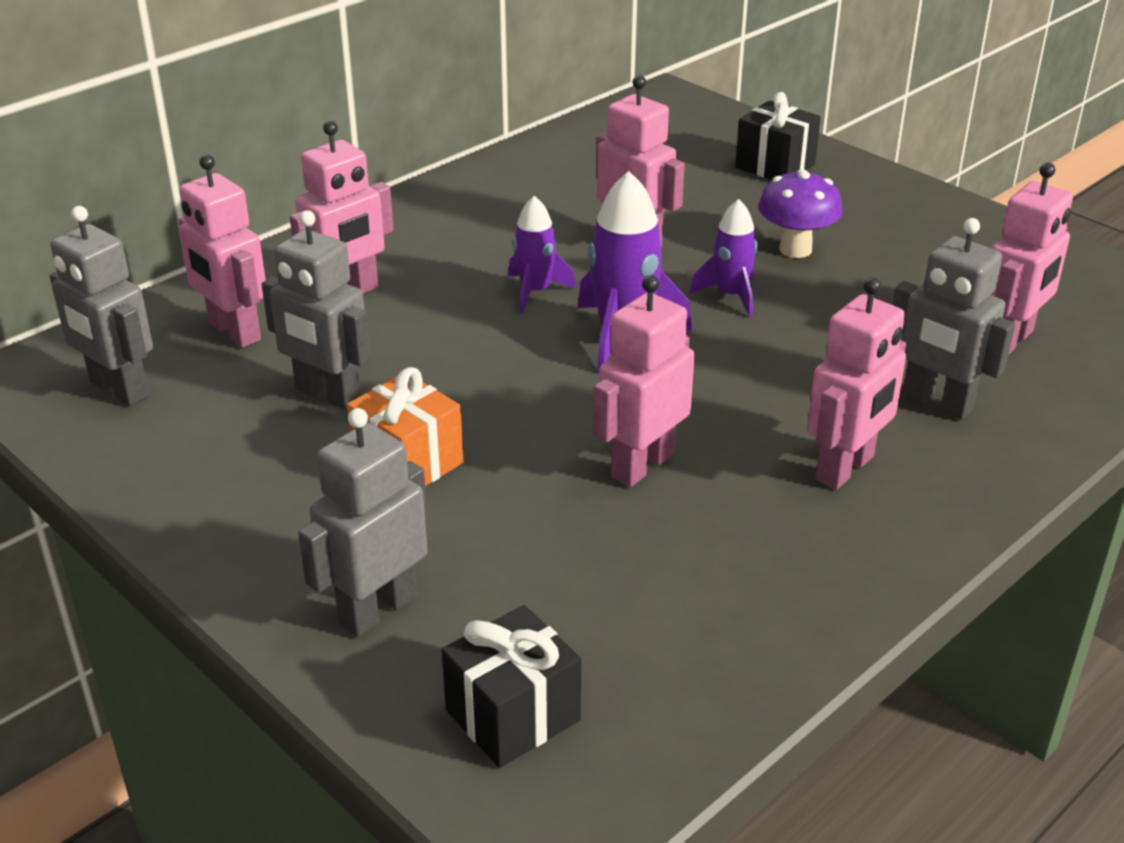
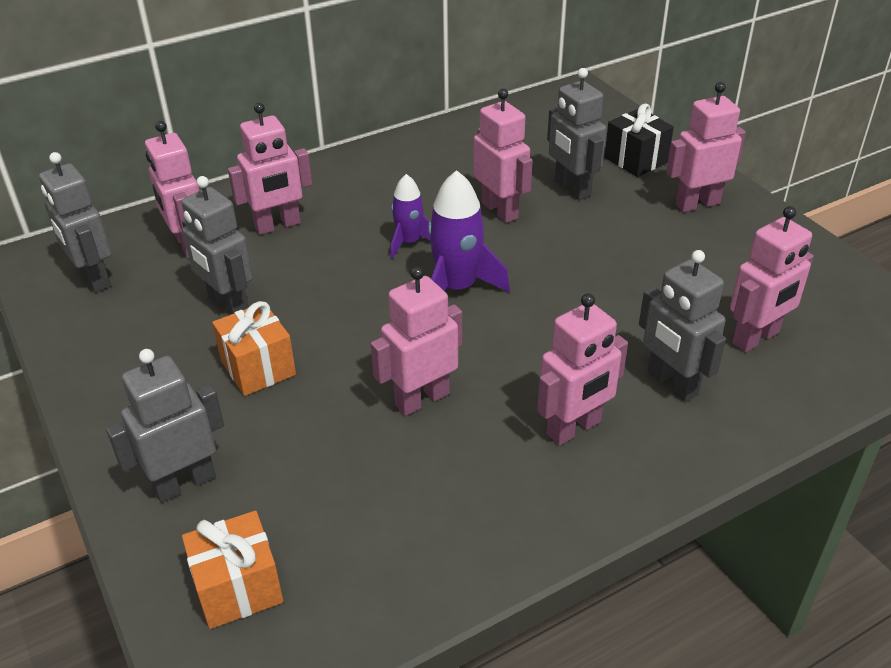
camera: 15 degrees right, 5 degrees up
(513, 715) = (238, 588): black gift -> orange gift
(712, 206) = (572, 188): none -> grey robot
(730, 295) = (552, 266): purple rocket -> none
(795, 249) = (620, 233): purple mushroom -> none
(872, 206) = (697, 204): none -> pink robot

